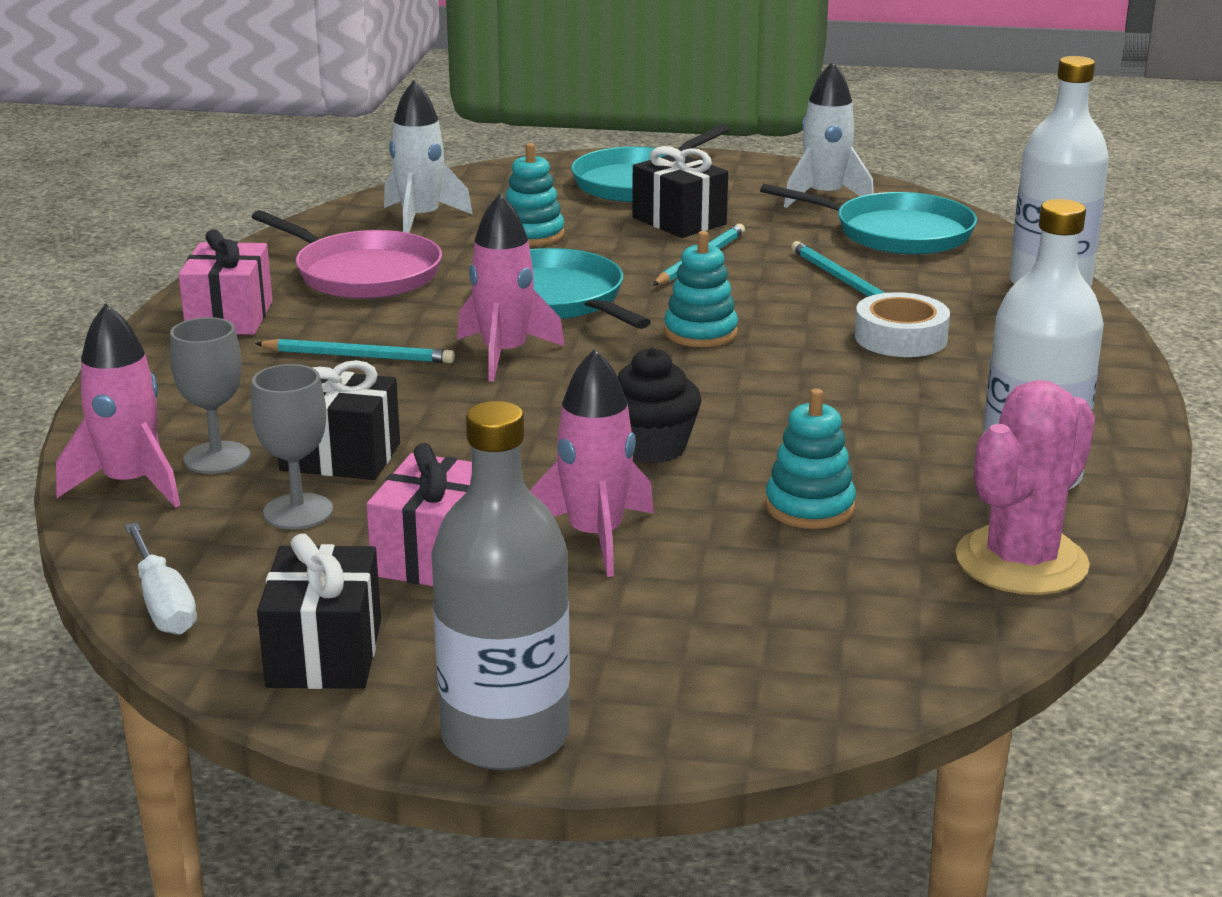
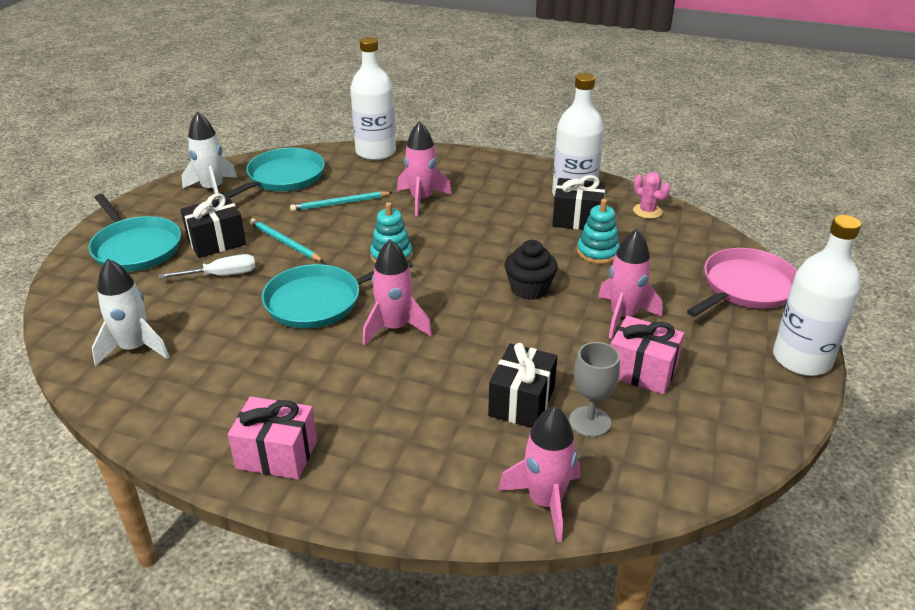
camera: 80 degrees left, 10 degrees up
(163, 604) = (698, 479): white screwdriver -> white screwdriver (222, 275)
(217, 458) = (513, 458): grey goblet -> none
(324, 654) = (742, 414): black gift -> black gift (577, 219)
(358, 356) = (375, 389): turquoise pencil -> none
(363, 274) = (227, 382): pink pan -> pink pan (745, 287)
(505, 736) = (801, 359): grey bottle -> white bottle
(532, 235) = (201, 300): turquoise stacking toy -> none
(900, 338) = (421, 200): white tape -> pink rocket
(1021, 562) = (647, 211): pink cactus -> pink cactus, size x0.54

